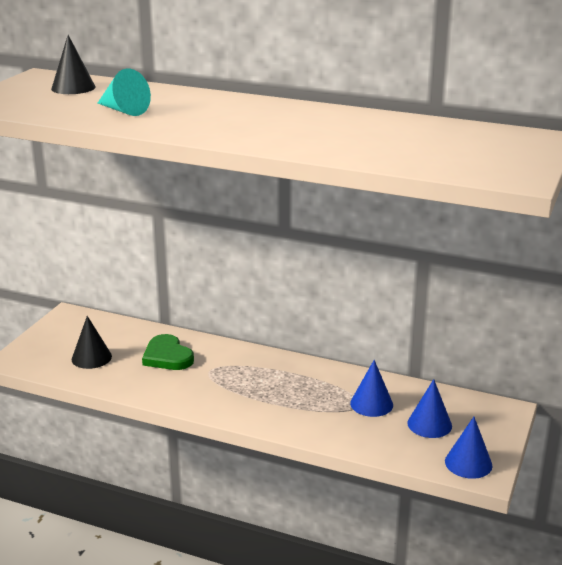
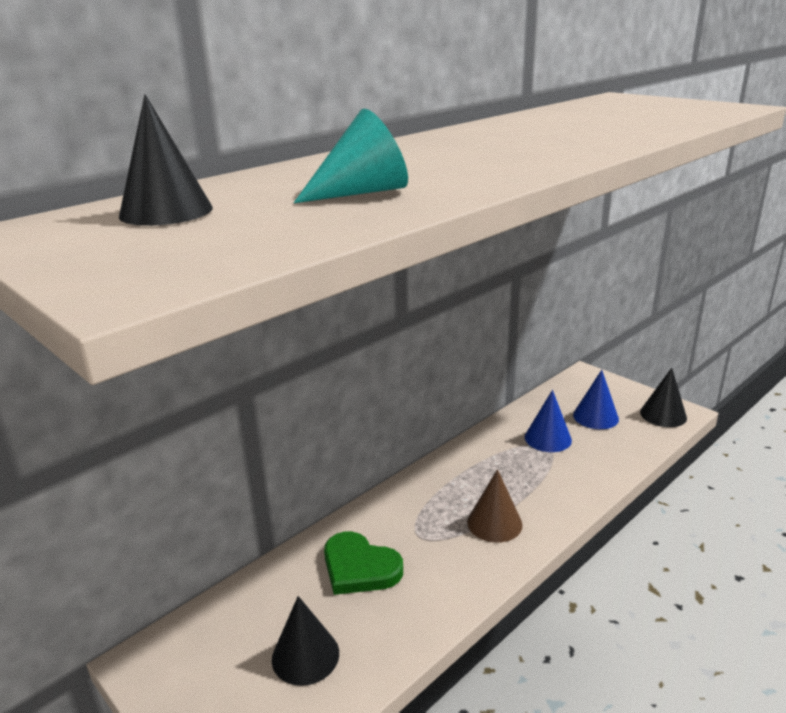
camera: 65 degrees left, 0 degrees up
(167, 356) = (359, 567): green heart -> green heart turned 45 degrees clockwise
(242, 397) = (494, 523): none -> brown cone
(468, 463) = (663, 415): blue cone -> black cone

